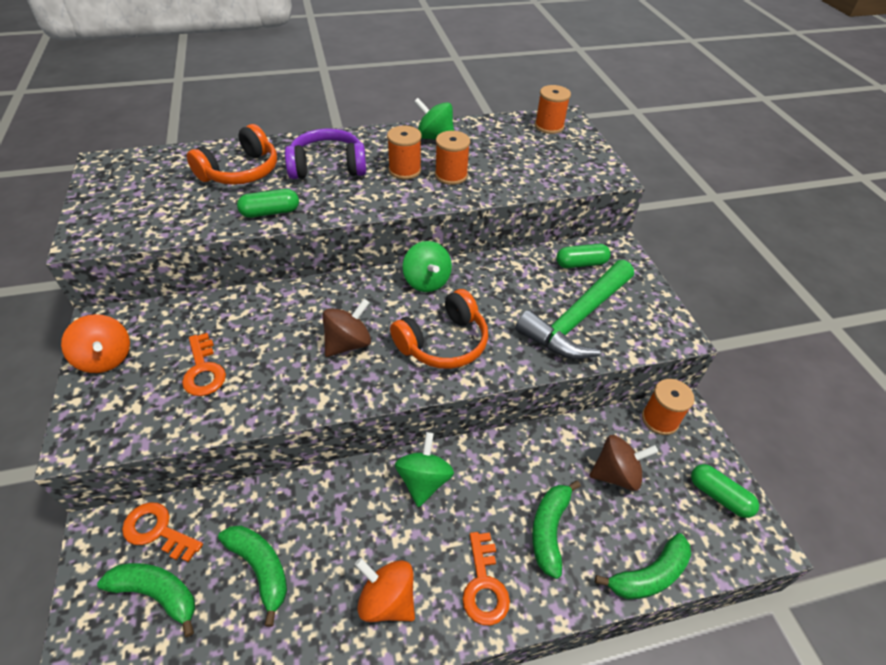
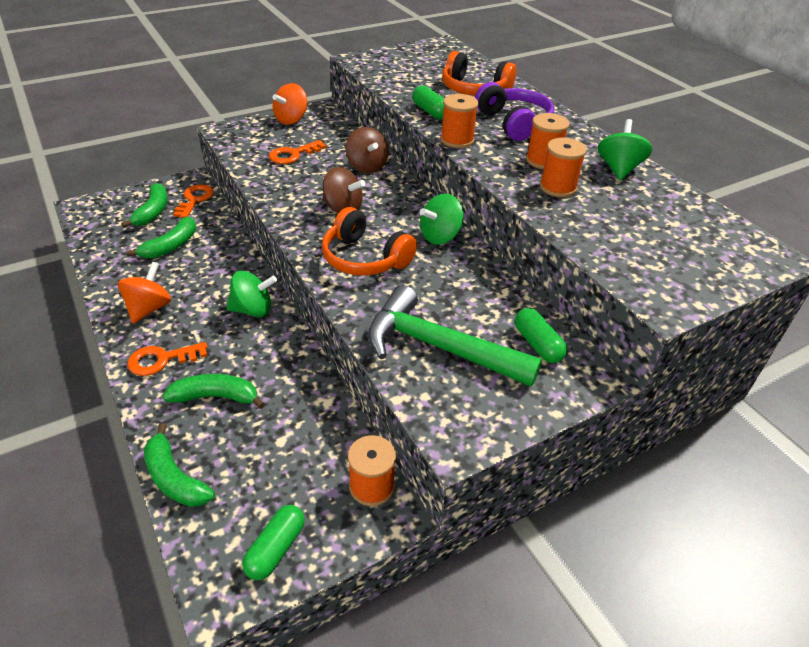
camera: 75 degrees right, 5 degrees down
(549, 126) = (733, 244): orange spool -> orange spool (457, 140)
(616, 474) = (286, 446): brown spinning top -> brown spinning top (367, 166)

